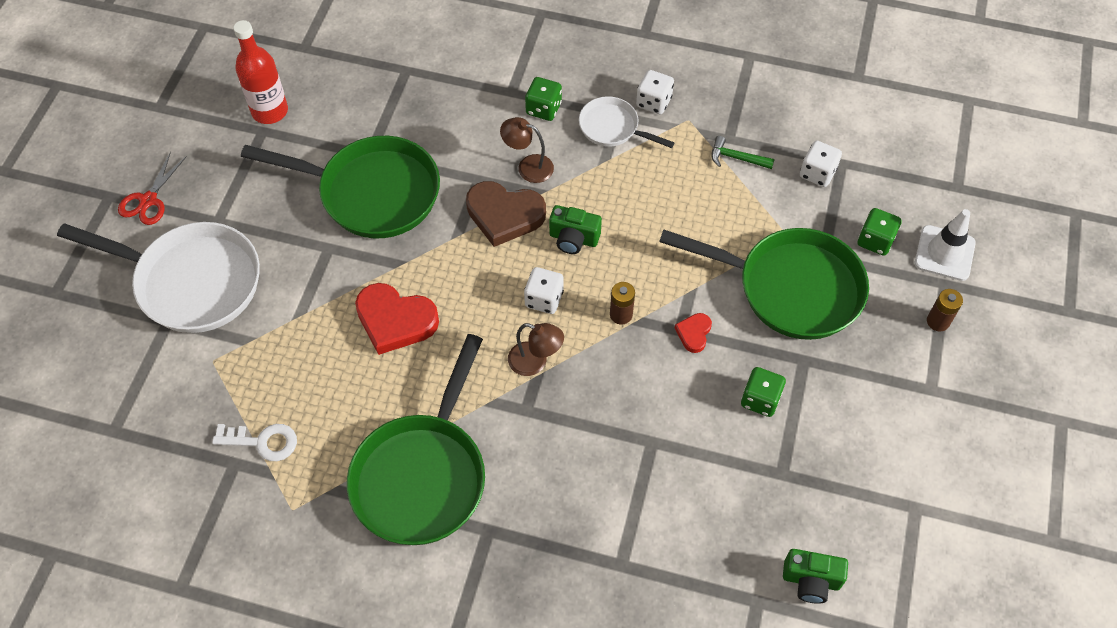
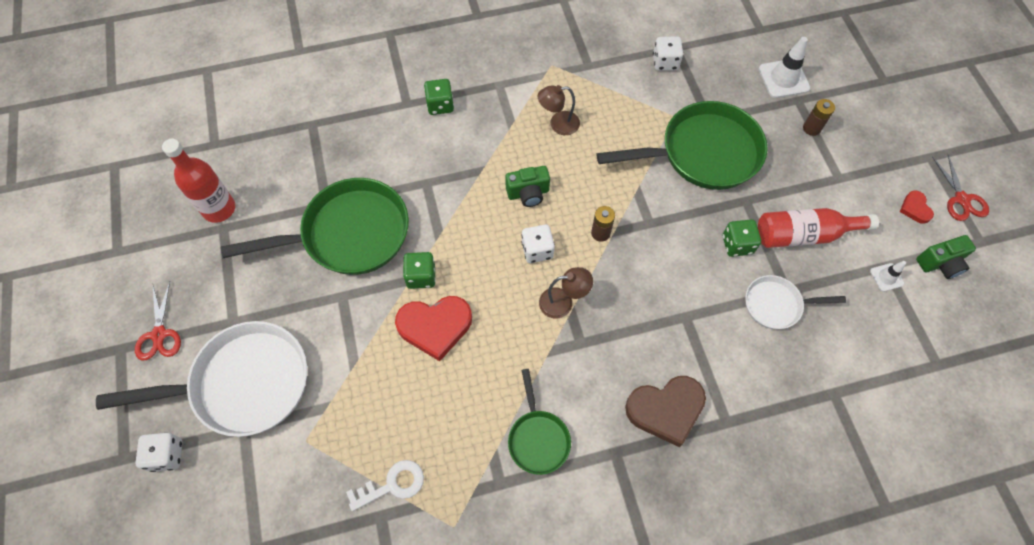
camera: 30 degrees left, 5 degrees up
(422, 475) = (538, 438): green pan -> green pan, size x0.52
(504, 215) = (465, 201): brown heart -> brown heart (666, 410)
(528, 166) = (458, 155): brown lamp -> brown lamp (558, 124)
(612, 128) = (501, 96): white pan -> white pan (776, 305)
(653, 102) = (518, 63): white dice -> white dice (167, 455)
(694, 333) = (660, 220): red heart -> red heart (915, 208)
(736, 158) = (603, 77): green hammer -> none
(811, 581) = (857, 357): green camera -> green camera (940, 263)
(844, 427) = (804, 235): none -> red bottle
(875, 241) = (734, 92): green dice -> green dice (421, 276)
(907, 519) = (886, 277): none -> white traffic cone
(1065, 485) = (961, 199): none -> red scissors

